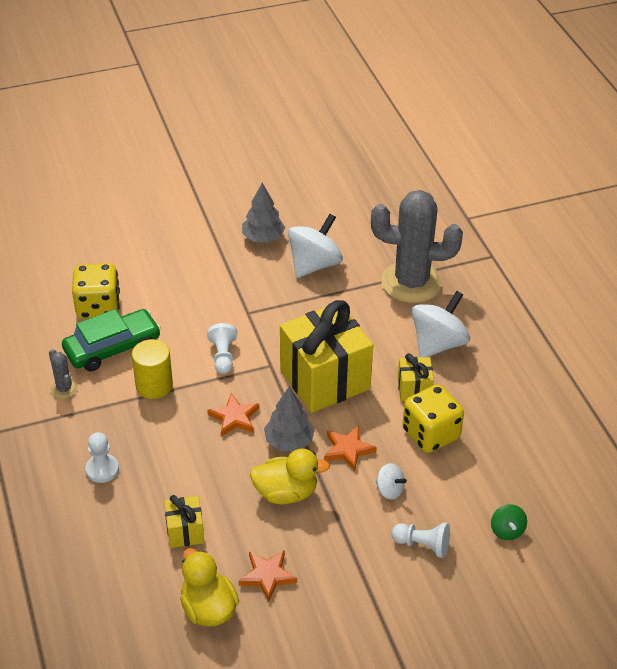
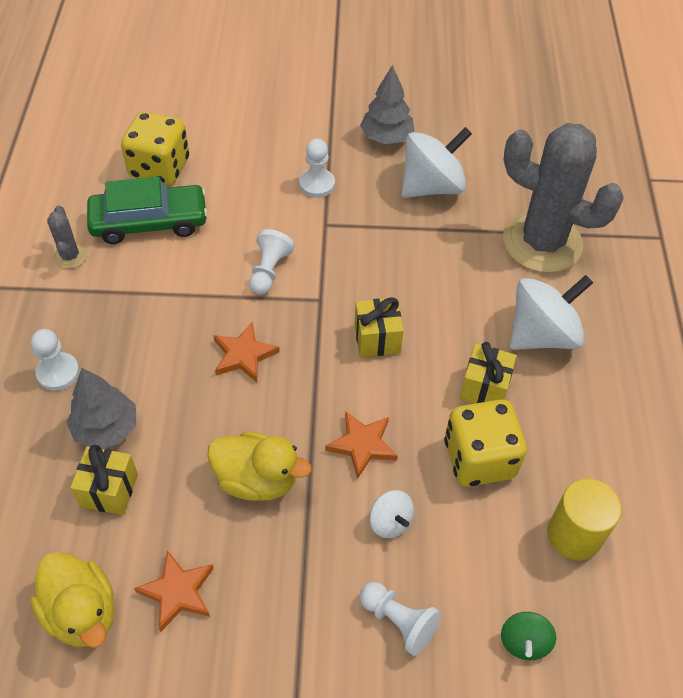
camera: 20 degrees right, 10 degrees up
(154, 385) = (171, 283): yellow cylinder -> yellow cylinder (574, 534)
(208, 608) = (82, 612): yellow duck -> yellow duck turned 150 degrees clockwise
(227, 286) = (317, 184): none -> white pawn
(289, 441) = (294, 409): grey tree -> grey tree (106, 429)
(325, 379) = (377, 339): yellow gift -> yellow gift, size x0.46

